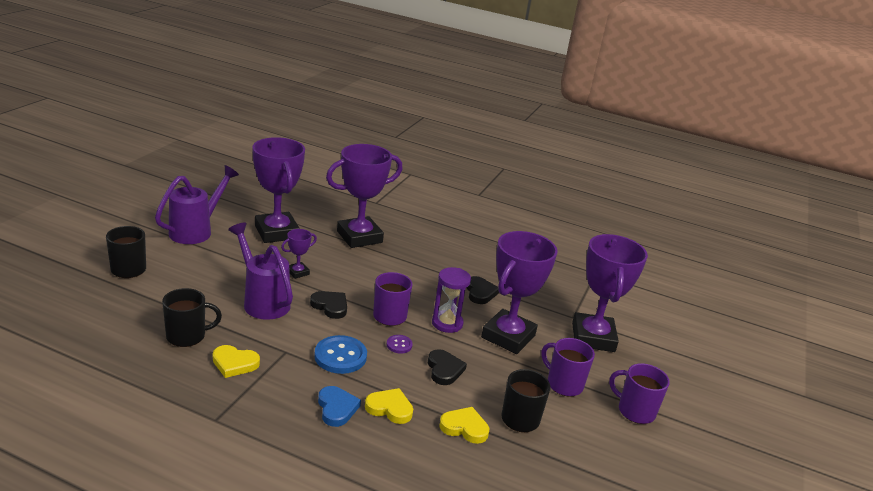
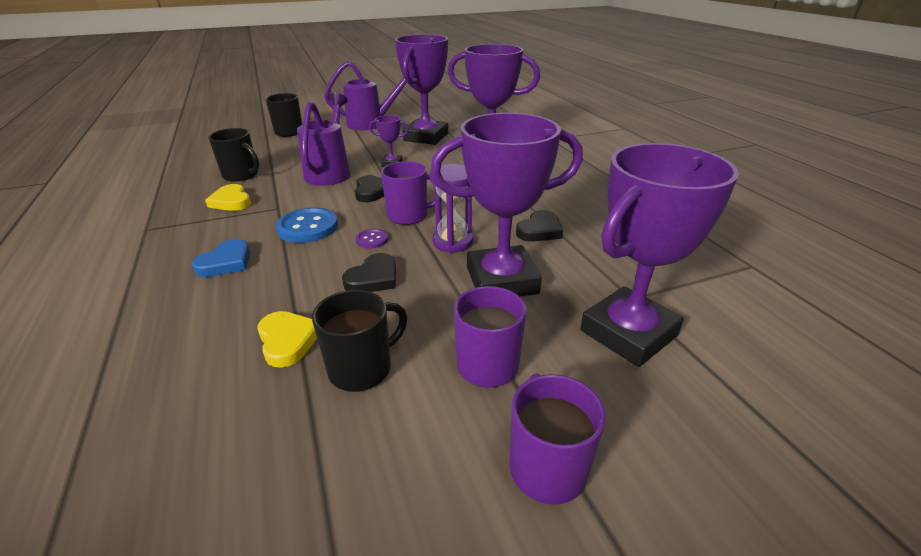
camera: 50 degrees right, 5 degrees up
(390, 408) = (262, 284): yellow heart -> none

